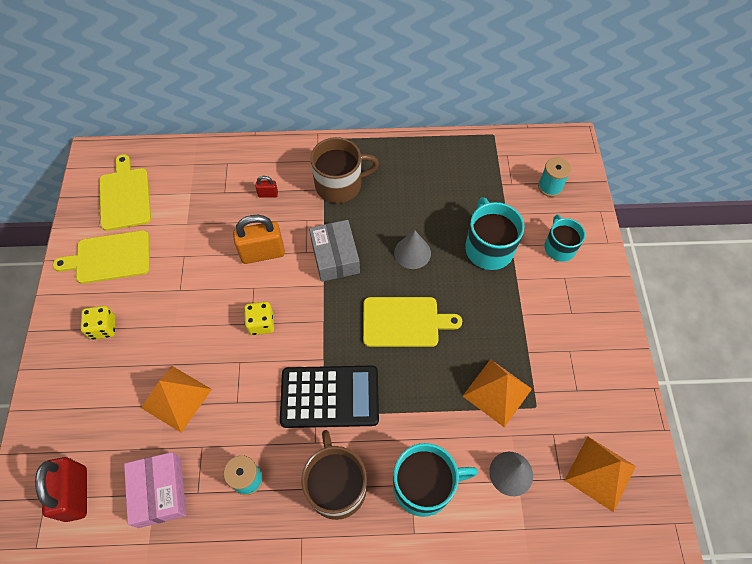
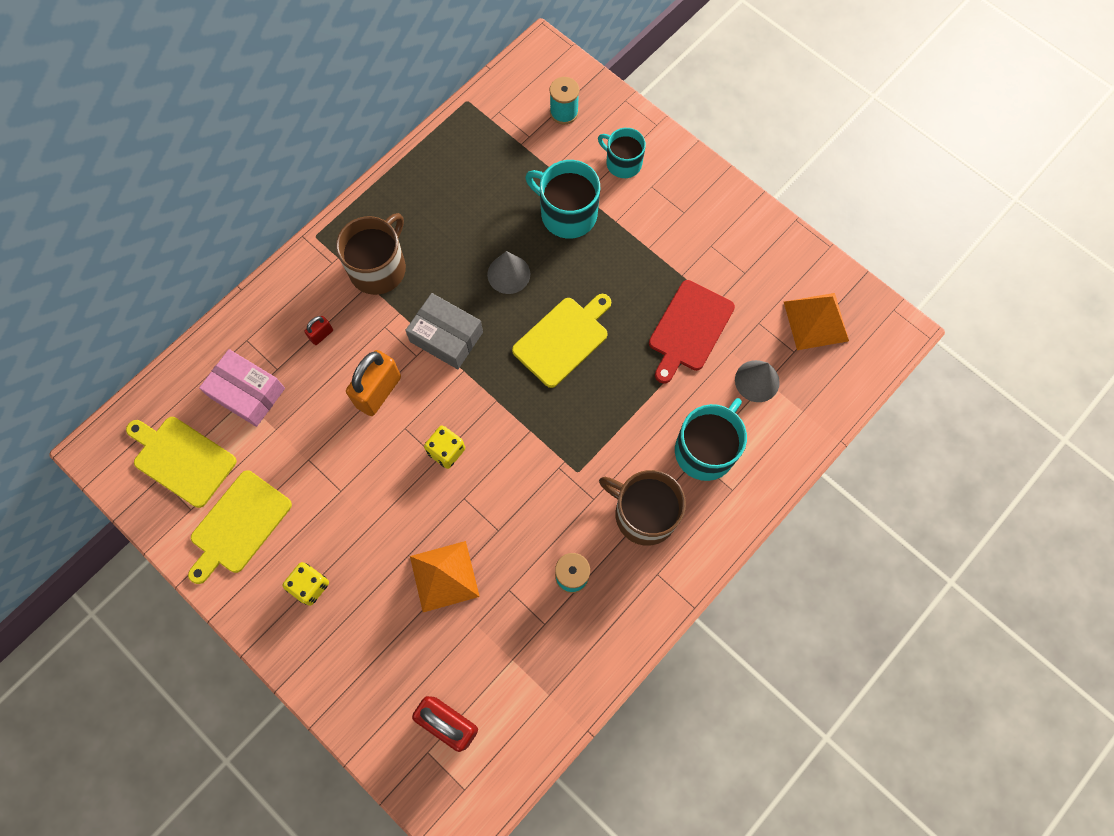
camera: 45 degrees left, 10 degrees up
(160, 492) = (515, 653): pink box -> pink box (247, 393)
(330, 396) = (567, 454): black calculator -> none
(497, 392) = (689, 329): orange pyramid -> red cutting board

